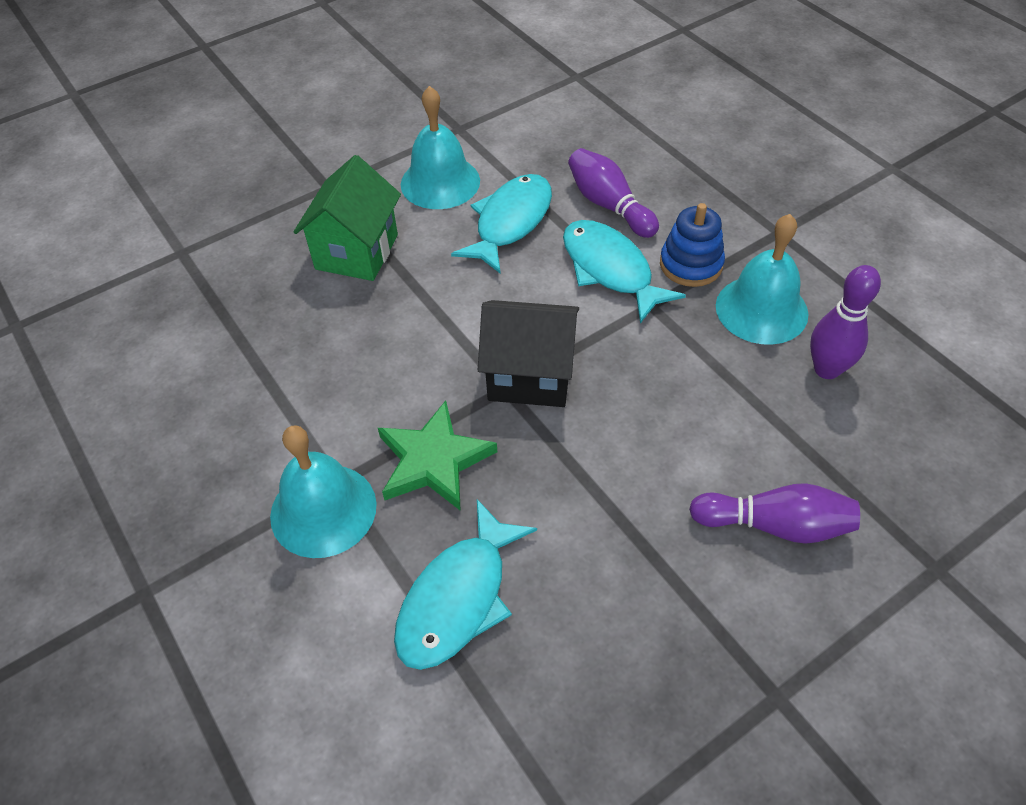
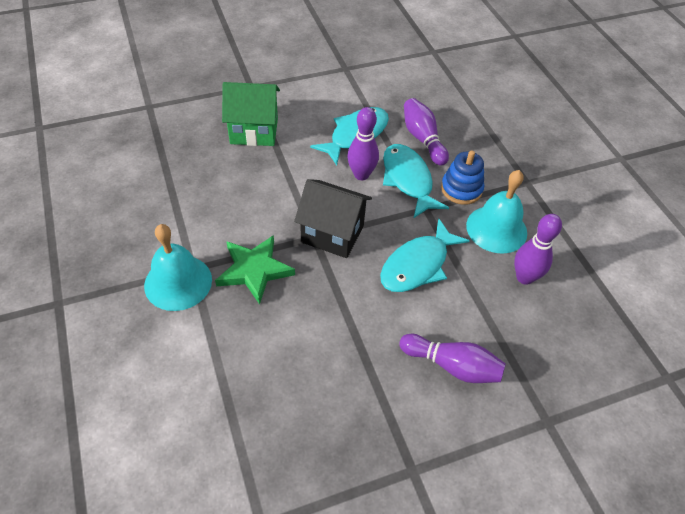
camera: 10 degrees right, 0 degrees up
(357, 252) = (254, 131): green house -> green house turned 60 degrees clockwise
(440, 182) = (321, 99): turquoise bell -> none
(458, 598) = (239, 356): turquoise fish -> turquoise fish (418, 265)
(540, 278) = (361, 175): none -> purple bowling pin

